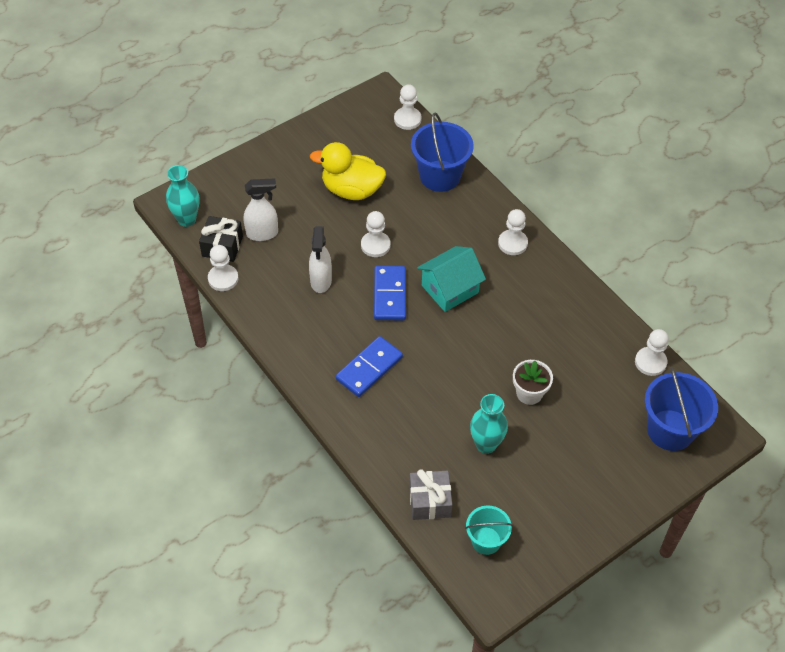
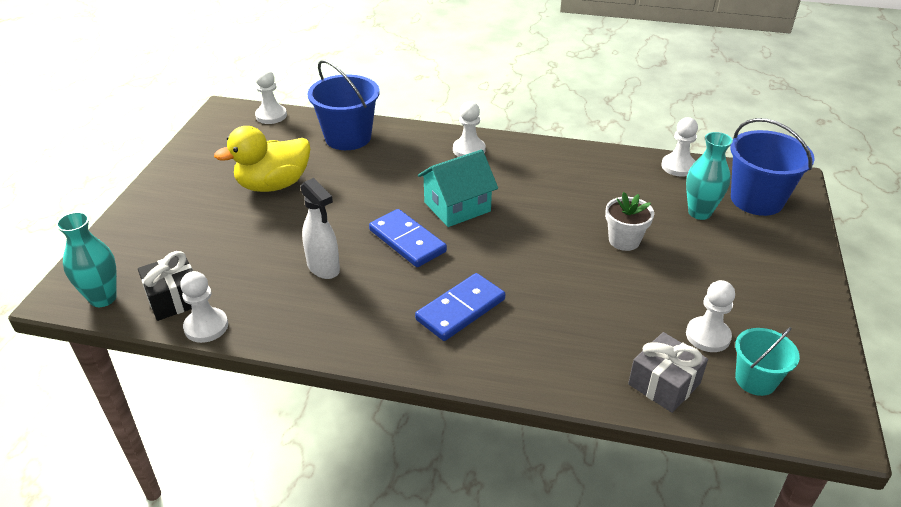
camera: 40 degrees left, 15 degrees down
(262, 233) = (213, 263): white spray bottle -> none
(369, 368) = (461, 310): blue domino -> blue domino turned 45 degrees clockwise
(375, 245) = (347, 212): white pawn -> white pawn (708, 336)
(450, 289) = (457, 207): turquoise house -> turquoise house turned 45 degrees clockwise
(486, 444) = (644, 301): turquoise vase -> turquoise vase (699, 212)

